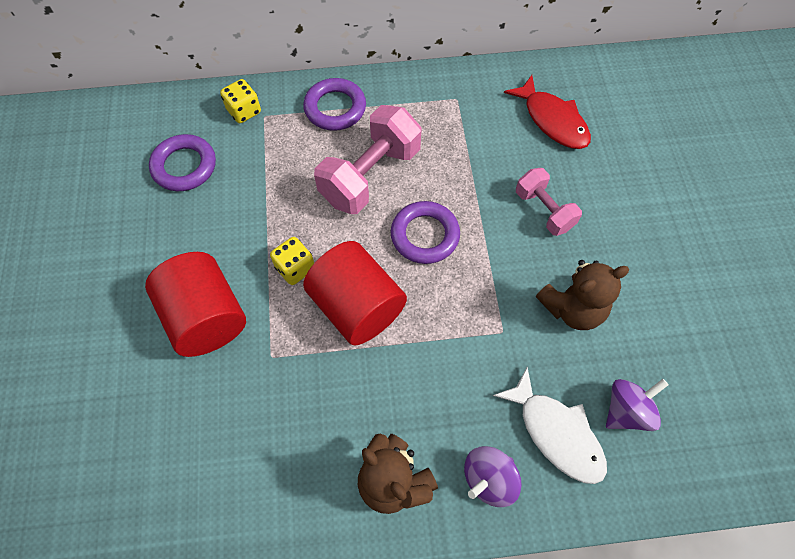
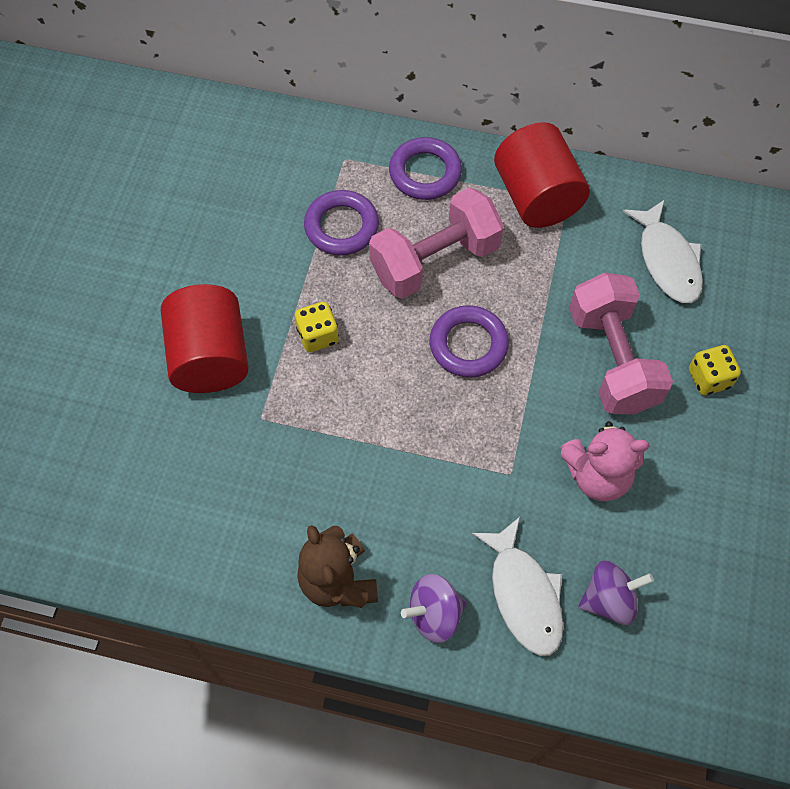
camera: 20 degrees right, 0 degrees up
(184, 166) = (241, 190): purple ring -> purple ring (341, 227)
(244, 111) = (325, 147): yellow dice -> yellow dice (709, 378)
(357, 307) = (367, 396): red cylinder -> red cylinder (536, 197)
(544, 210) = (612, 359): pink dumbbell -> pink dumbbell, size x1.68
(552, 120) = (667, 261): red fish -> white fish
(572, 308) = (597, 475): brown teddy bear -> pink teddy bear

